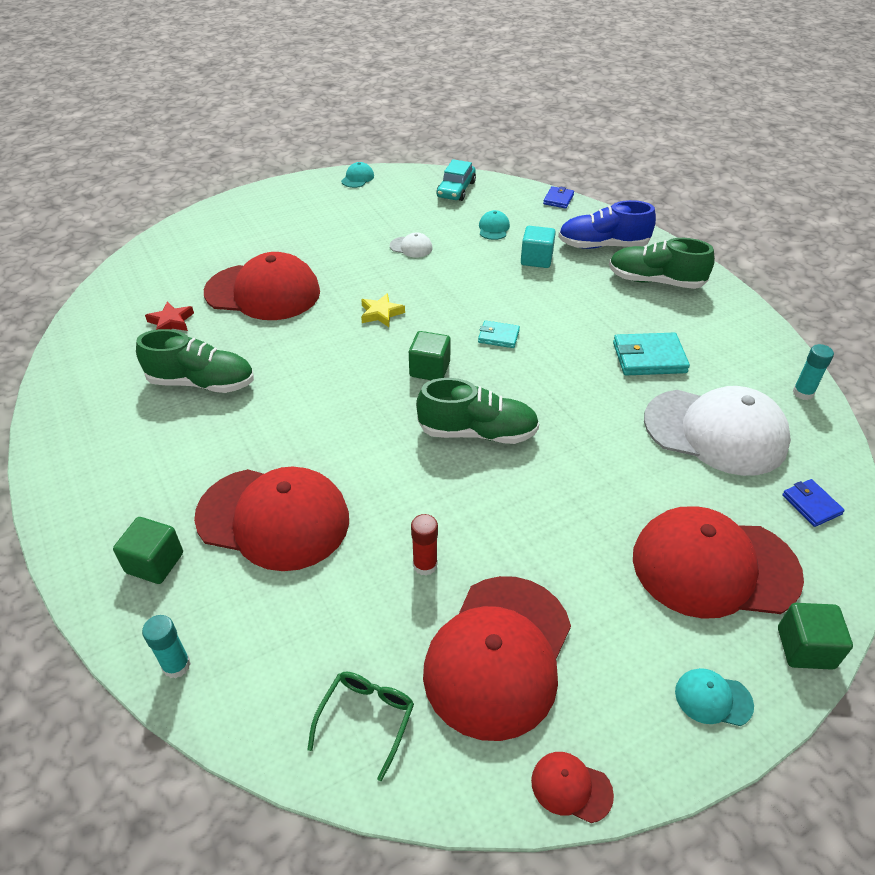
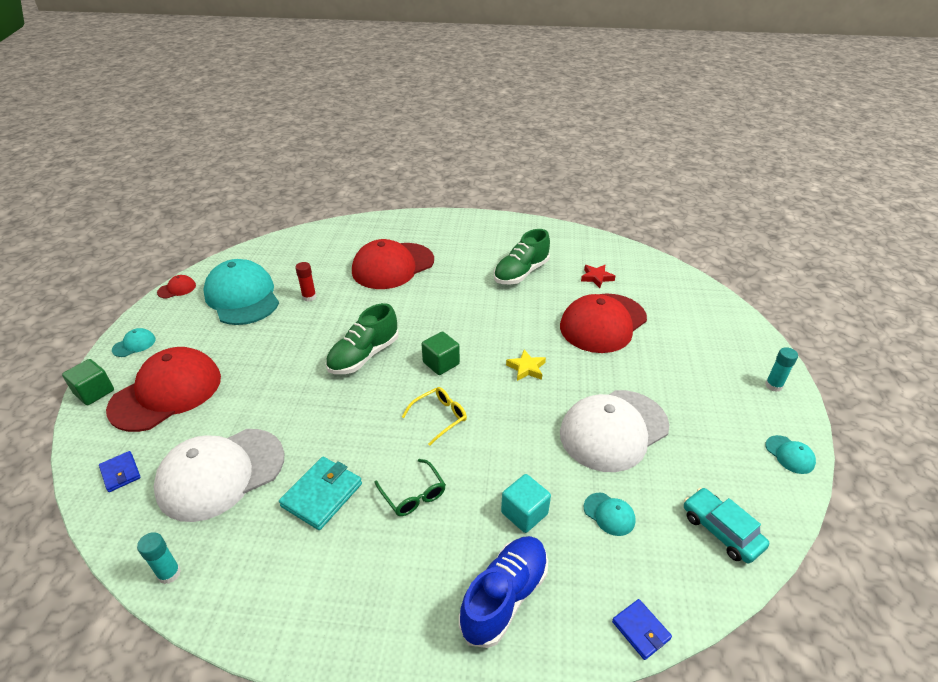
camera: 125 degrees right, 5 degrees down
(155, 563) = (407, 232): green cube -> none
(176, 665) = (351, 226): turquoise glue stick -> turquoise glue stick (773, 385)
(366, 718) = (270, 256): green glasses -> green glasses (413, 494)
(411, 247) = (613, 430): white cap -> white cap, size x2.48
(498, 336) = (440, 417): turquoise wallet -> yellow glasses
(498, 655) = (242, 297): red cap -> turquoise cap
(655, 281) = (404, 594): green shoe -> none
(811, 505) = (120, 473): blue wallet -> blue wallet turned 45 degrees clockwise

